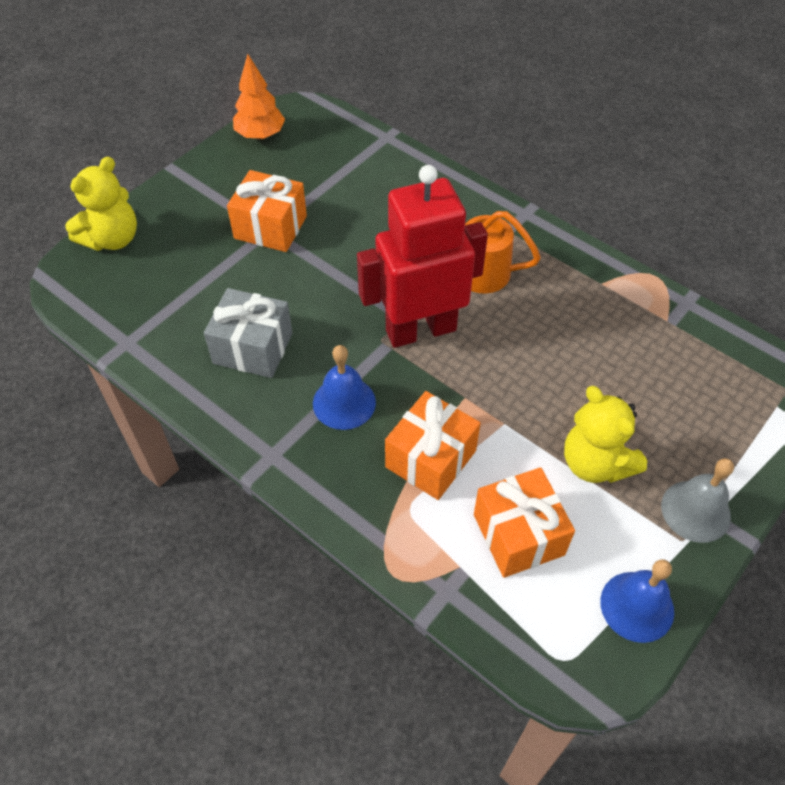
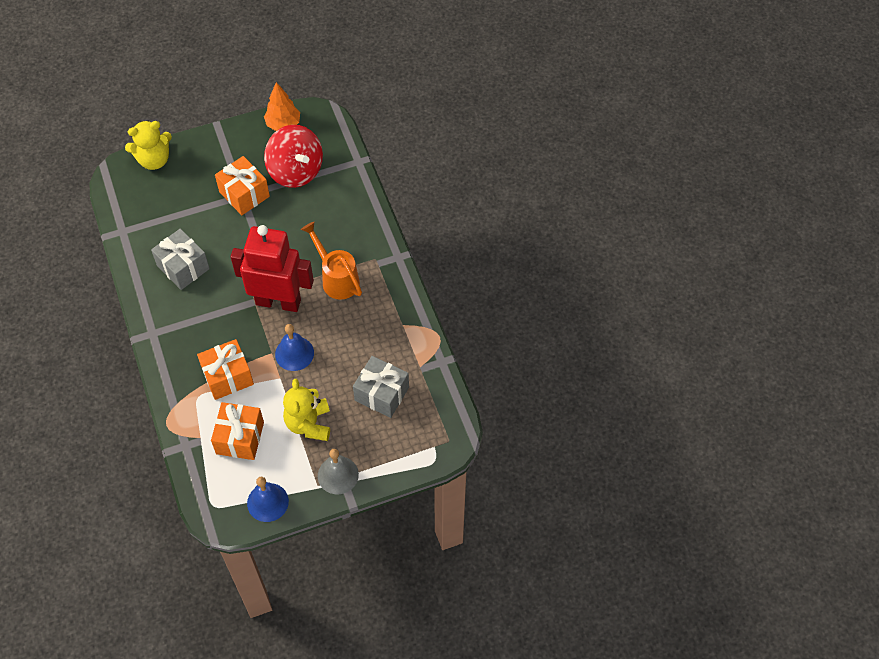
camera: 30 degrees right, 5 degrees up
(317, 176) = (296, 171): none -> red spinning top
(344, 402) = (207, 323): blue bell -> blue bell (294, 353)
(653, 376) = (382, 394): none -> grey gift

